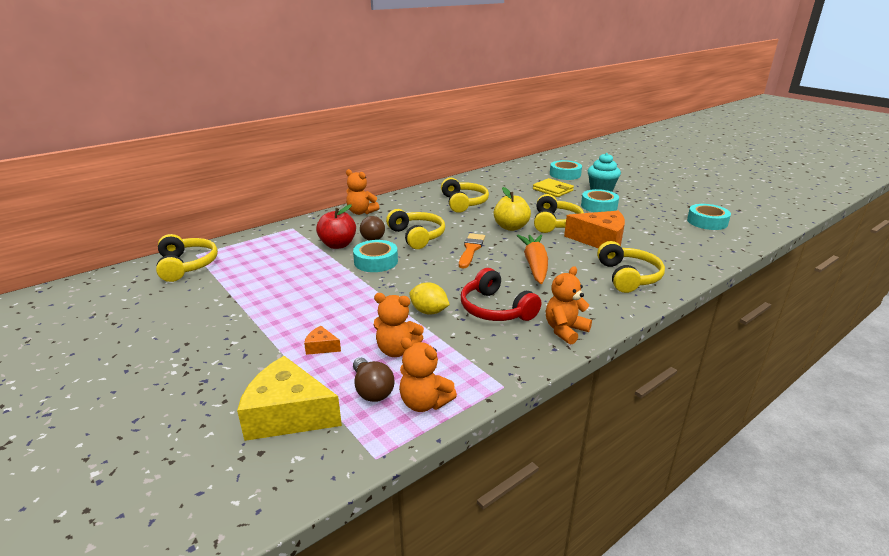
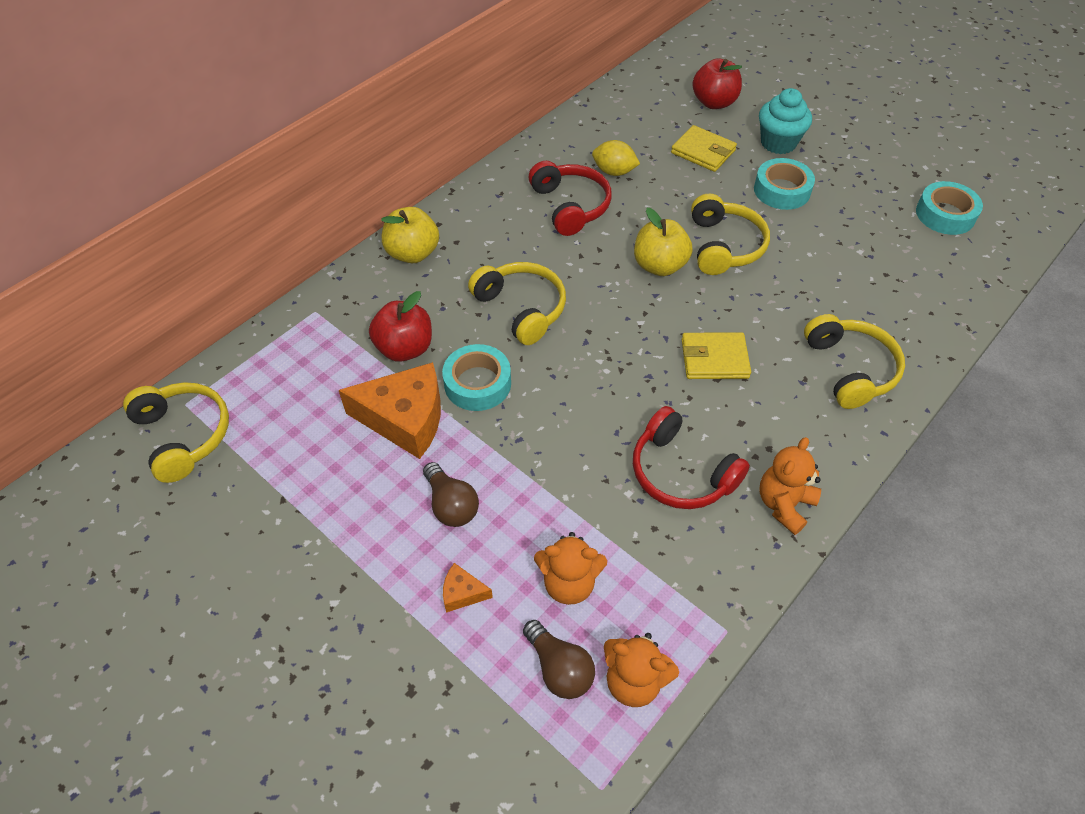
camera: 10 degrees left, 25 degrees up
(288, 414) = (465, 733): yellow cheese -> none
(361, 212) = (412, 253): orange teddy bear -> yellow apple
(371, 237) = (450, 320): brown light bulb -> brown light bulb (451, 505)
(429, 311) = (590, 492): yellow lemon -> yellow lemon (614, 172)
(463, 203) = (570, 206): yellow headphones -> red headphones
(471, 249) = (612, 333): orange brush -> none
(534, 265) = (714, 359): orange carrot -> yellow wallet
(565, 174) = (714, 102): turquoise tape -> red apple
(600, 240) = (797, 284): orange cheese -> orange cheese (405, 419)

